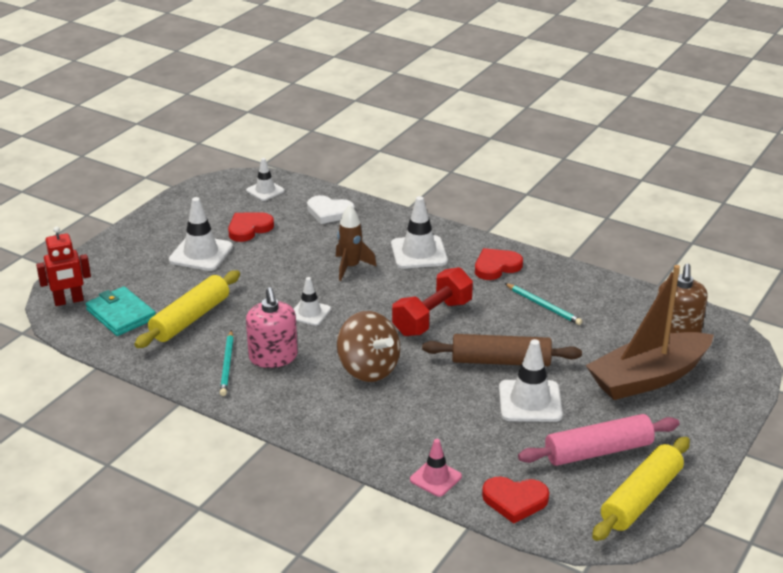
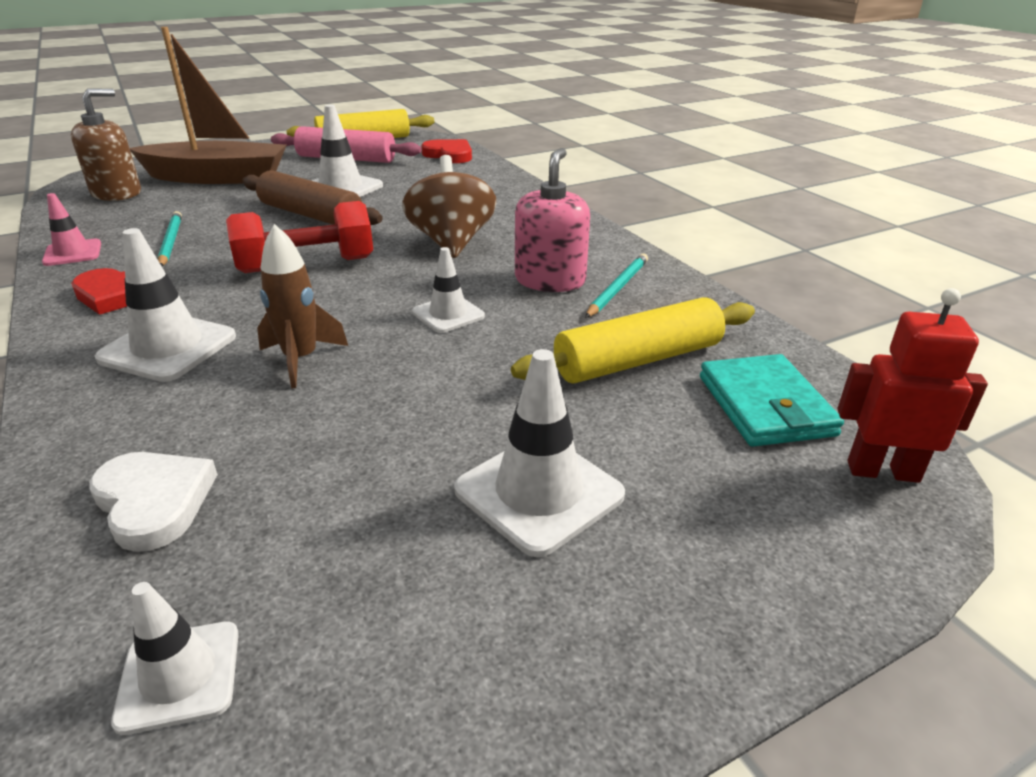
camera: 150 degrees left, 0 degrees up
(249, 229) = (374, 526): red heart -> none
(435, 478) = (491, 173): pink traffic cone -> pink traffic cone (73, 253)

